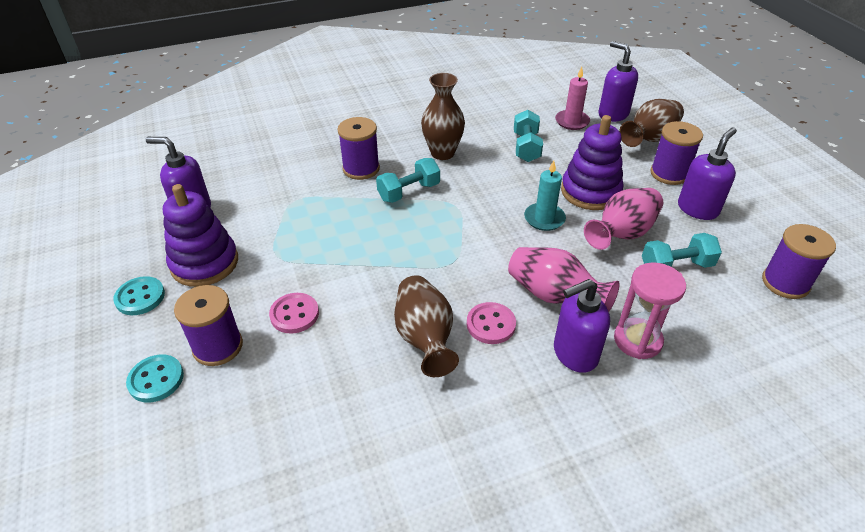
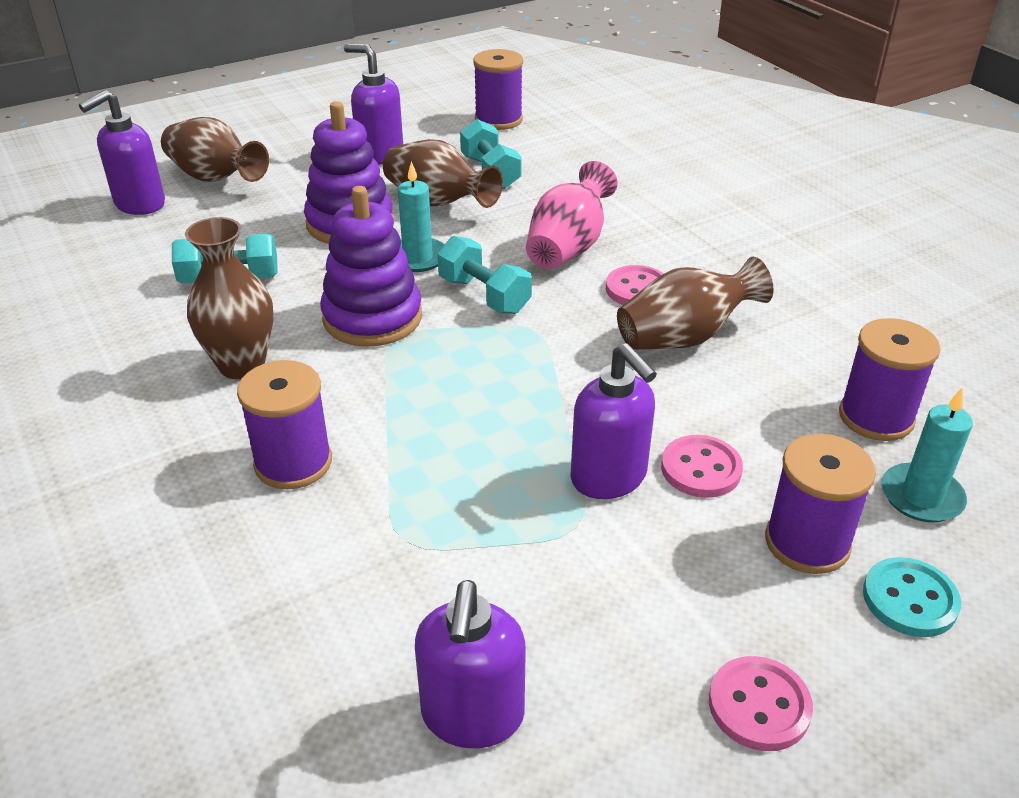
camera: 100 degrees left, 5 degrees down
(140, 297) = (759, 705): turquoise button -> pink button
(204, 263) = (630, 630): purple stacking toy -> purple stacking toy (372, 318)
(222, 420) = (921, 496): none -> turquoise candle
(409, 192) = (365, 391): turquoise dumbbell -> turquoise dumbbell (484, 295)
(572, 121) = (155, 239): pink candle -> none
(574, 354) = (655, 233): purple soap dispenser -> purple soap dispenser (609, 478)
(622, 233) = (438, 203): pink vase -> brown vase
(637, 340) = (617, 198): pink hourglass -> none
(669, 173) = (304, 168): purple spool -> purple spool (876, 417)

